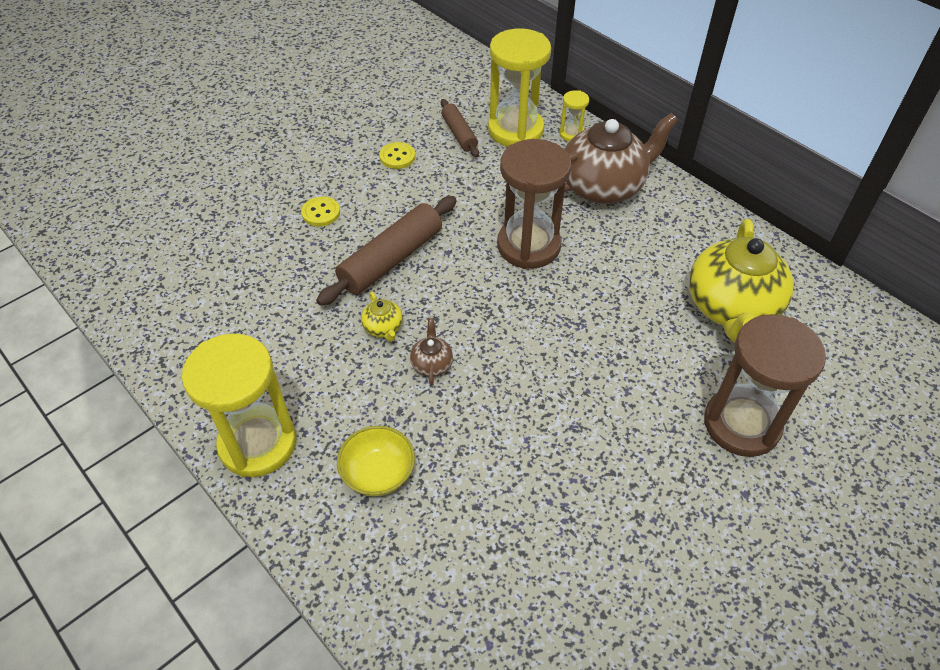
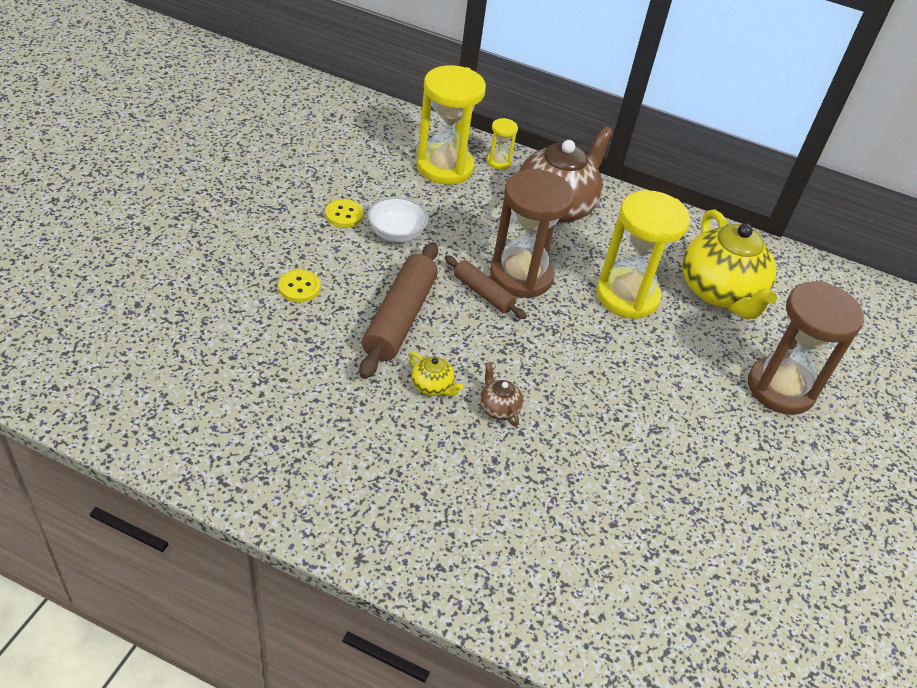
camera: 30 degrees left, 5 degrees down
(258, 443) = (377, 531): yellow hourglass -> yellow hourglass (627, 296)
(378, 473) = (510, 522): yellow bowl -> none
(434, 182) = (396, 233): none -> white bowl
(459, 134) = (392, 180): brown rolling pin -> brown rolling pin (483, 293)

